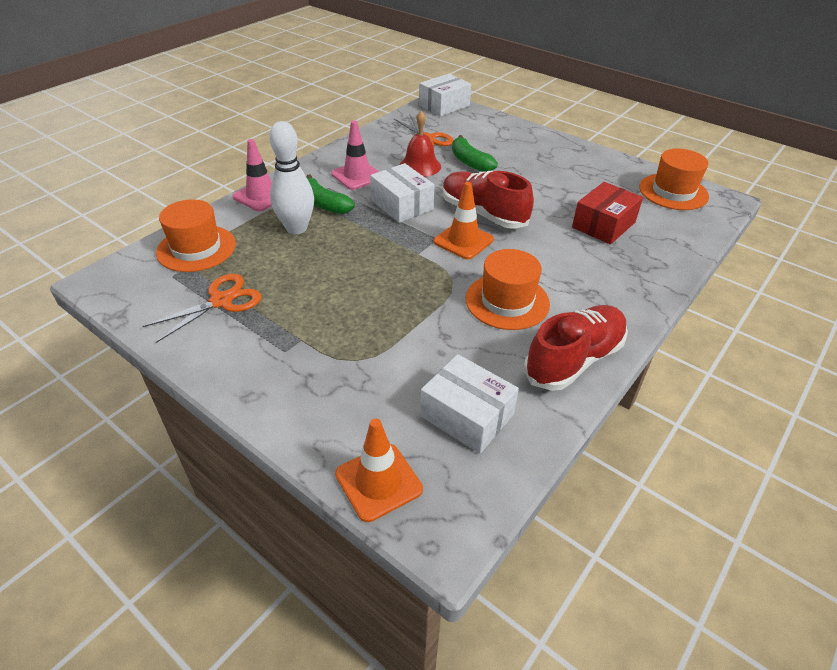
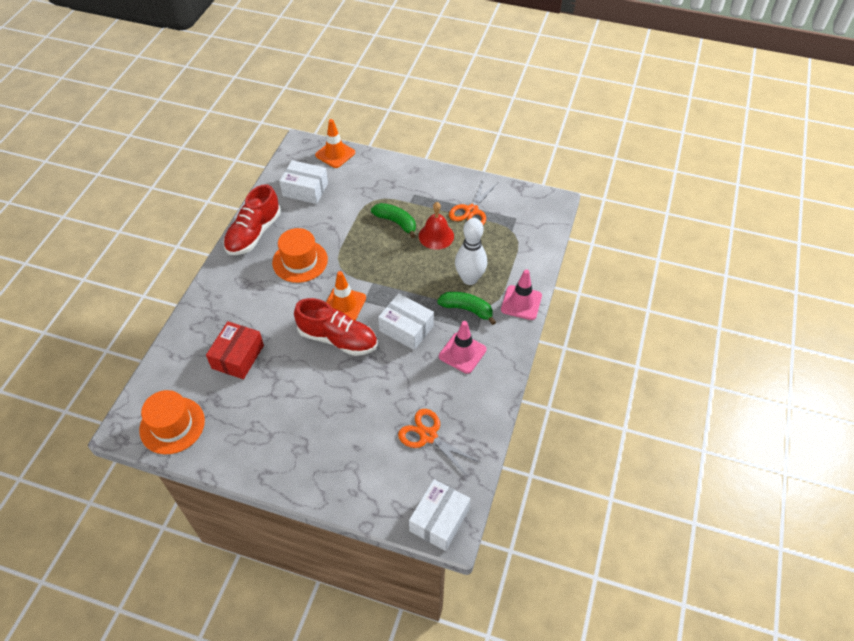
camera: 160 degrees right, 10 degrees up
(196, 248) = (521, 241): orange hat -> none
(420, 166) = (415, 386): red bell -> red bell (436, 236)
(470, 162) = (371, 409): green banana -> green banana (396, 222)

